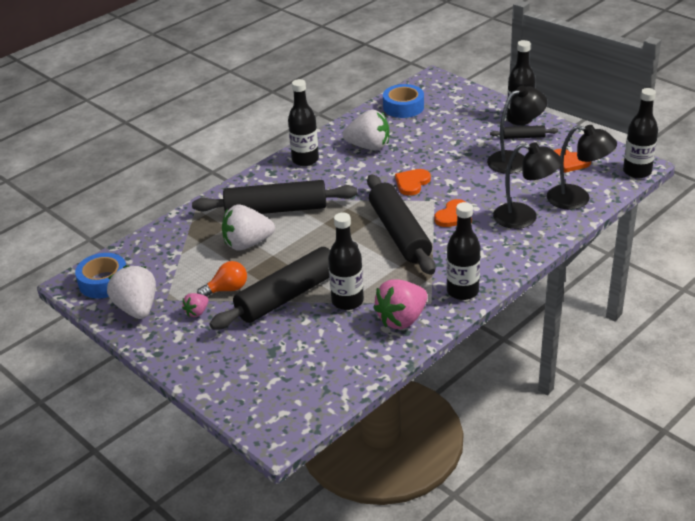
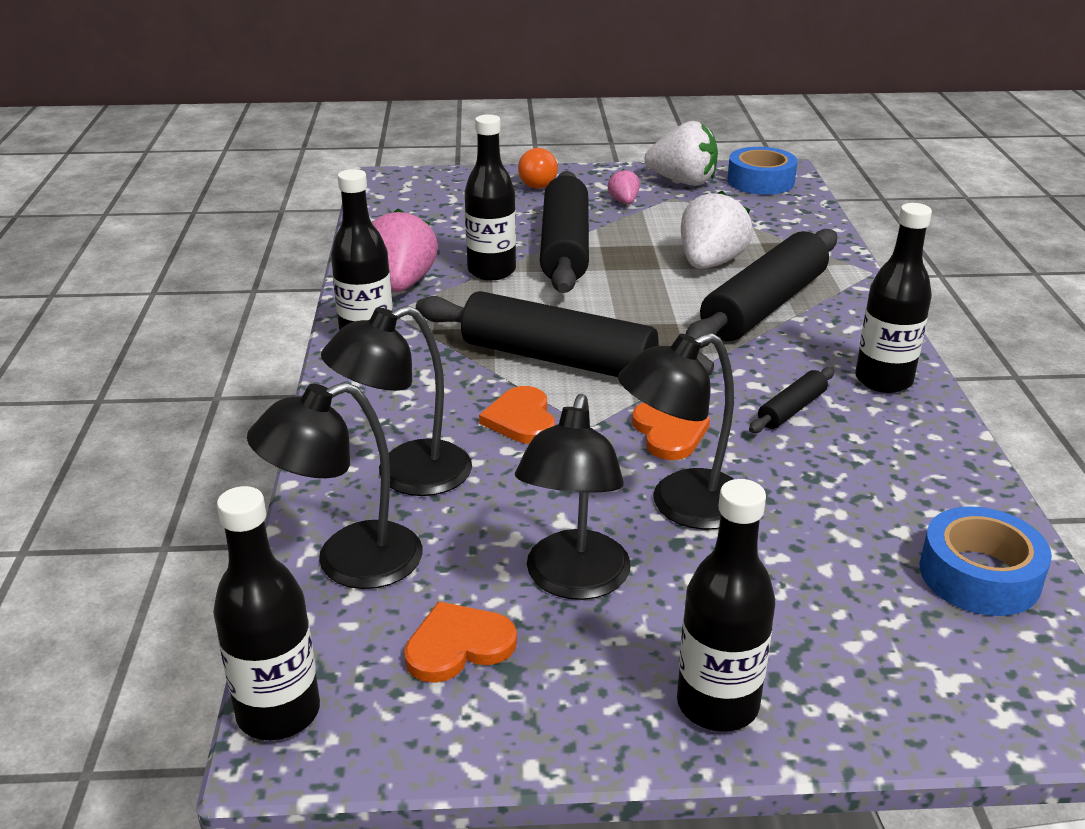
camera: 130 degrees right, 5 degrees down
(227, 289) = (636, 225): orange light bulb -> orange light bulb (540, 183)
(369, 146) = (852, 454): white strawberry -> none
(449, 161) = (682, 506): none -> black lamp
(523, 137) = (637, 655): black rolling pin -> black rolling pin (792, 409)

